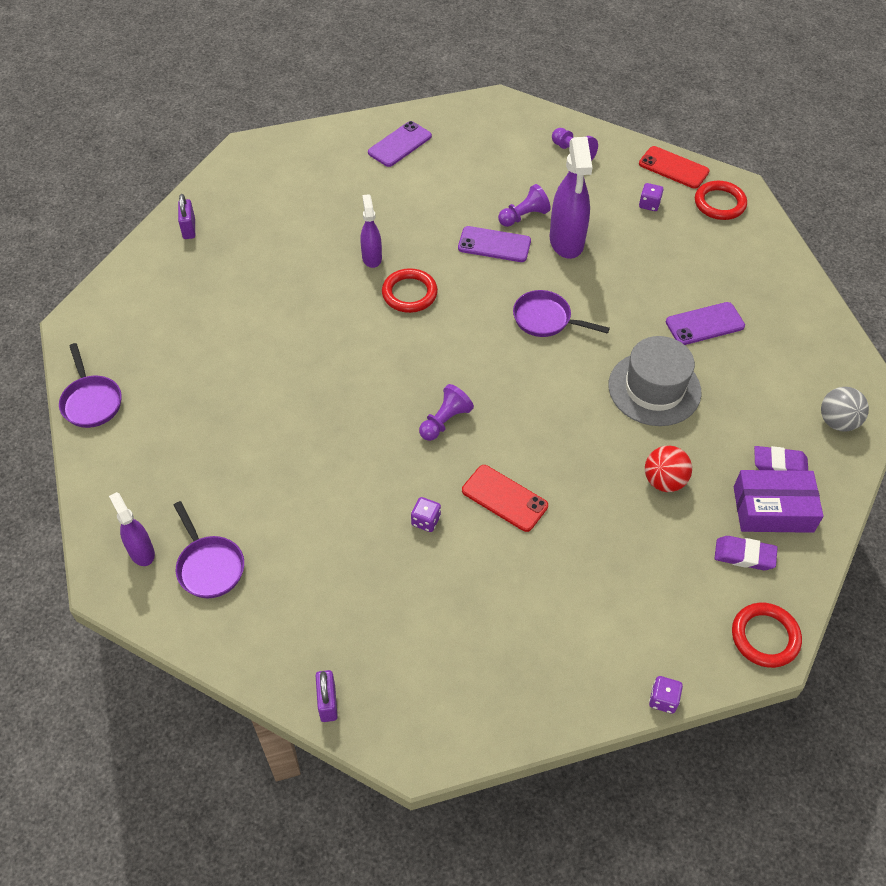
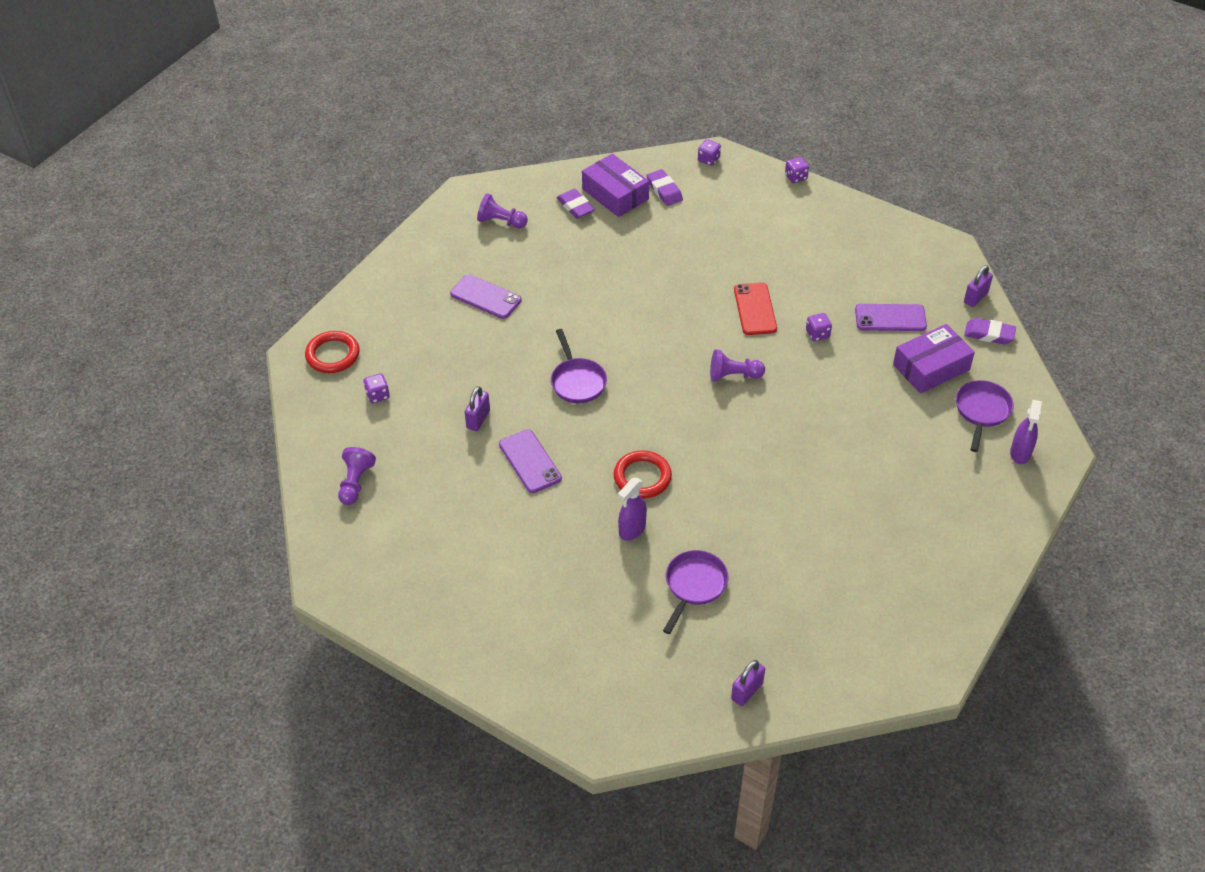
camera: 130 degrees left, 5 degrees down
(91, 402) = (972, 589): purple pan -> purple pan (694, 586)
(275, 665) = (989, 334): none -> purple eraser
(295, 574) = (931, 367): none -> purple box
(399, 144) = (468, 618): purple phone -> purple phone (890, 318)
(524, 216) = (475, 464): purple pawn -> purple pawn (501, 222)
(566, 242) = (478, 419): purple spray bottle -> purple padlock
(654, 388) = (578, 290): grey hat -> none
(664, 481) = (651, 247): red ball -> none
(673, 168) = (311, 406): red phone -> none
(765, 637) = (708, 159): red ring -> purple dice
(837, 422) = (508, 198): grey ball -> none

